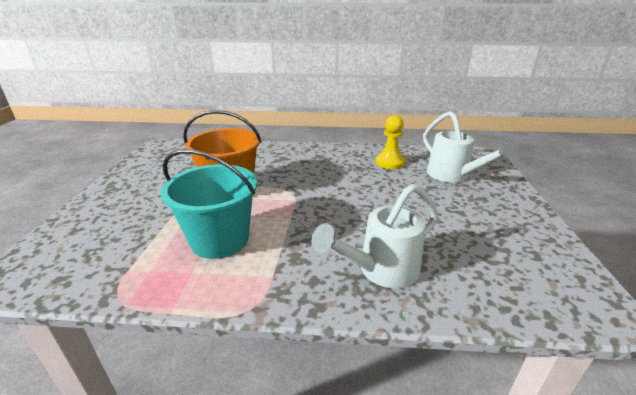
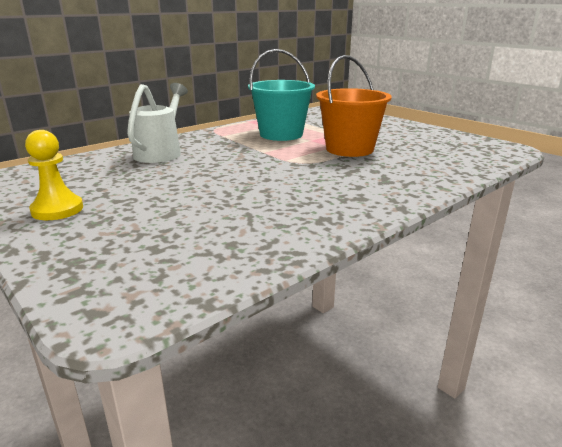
camera: 135 degrees right, 5 degrees down
(390, 162) = (261, 224): yellow pawn -> yellow pawn (57, 210)
(453, 176) = (149, 239): white watering can -> none

